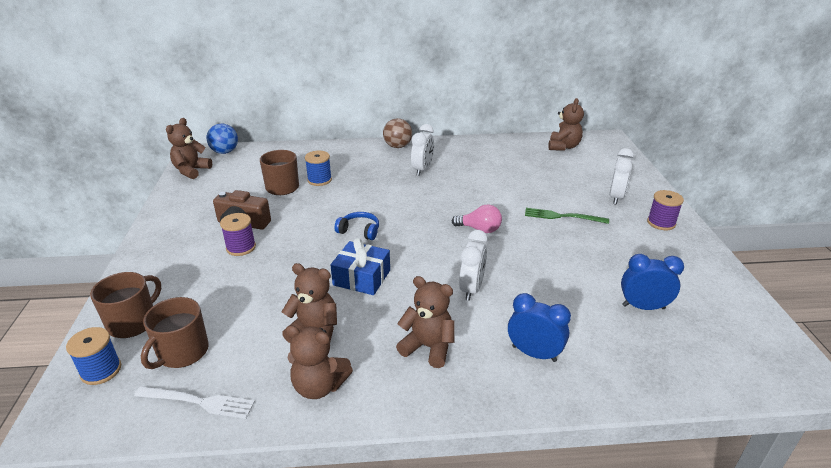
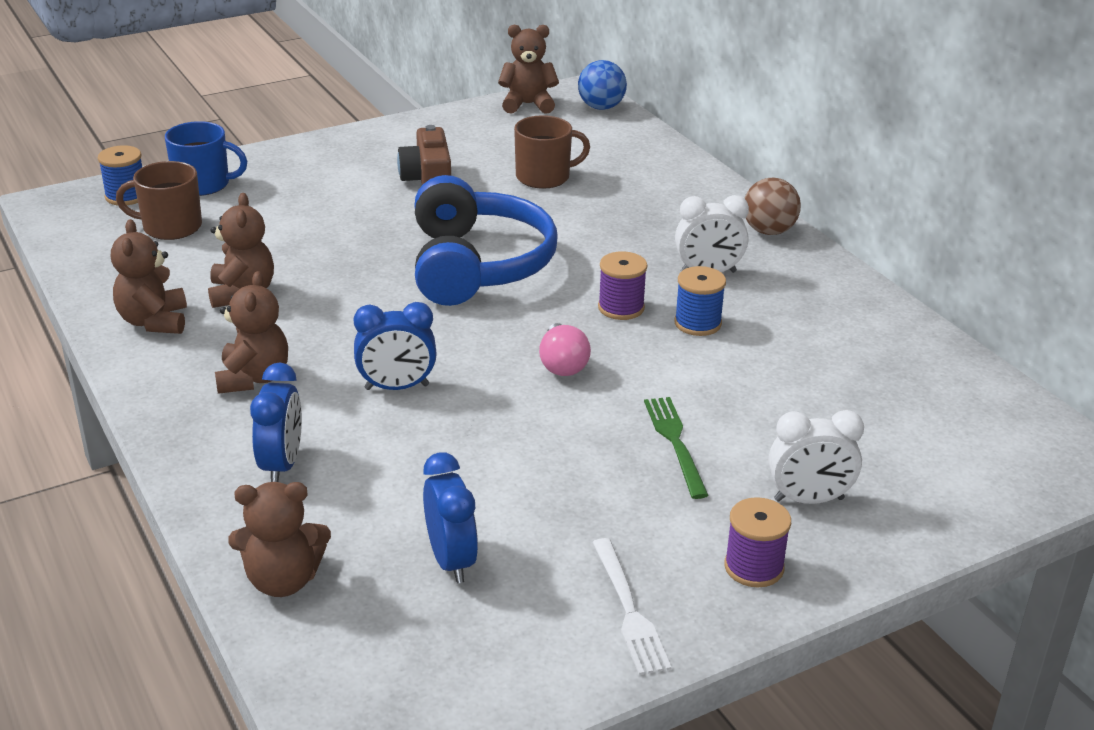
camera: 65 degrees right, 0 degrees up
(133, 322) = (203, 184): brown mug -> blue mug
(198, 402) = (104, 260): white fork -> white fork (629, 610)
(241, 247) = (376, 196): purple spool -> purple spool (621, 308)
(319, 180) = (589, 197): blue spool -> blue spool (697, 323)
(359, 231) = (476, 265): blue headphones -> blue headphones, size x2.46
(362, 277) = (368, 295): blue gift -> none
(471, 289) = (397, 387): white clock -> blue clock
(563, 147) = (973, 407): brown teddy bear -> brown teddy bear (283, 580)

